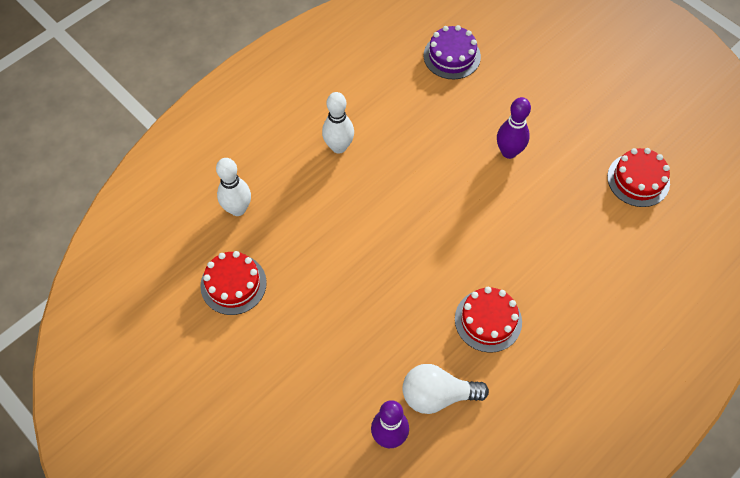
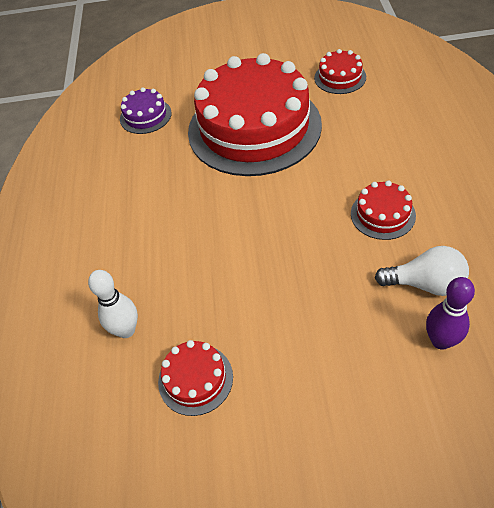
camera: 45 degrees left, 10 degrees down
(339, 147) = (145, 223): white bowling pin -> none
(437, 395) = (425, 284): white light bulb -> white light bulb turned 120 degrees counterclockwise
(509, 152) = (254, 128): purple bowling pin -> red cake

